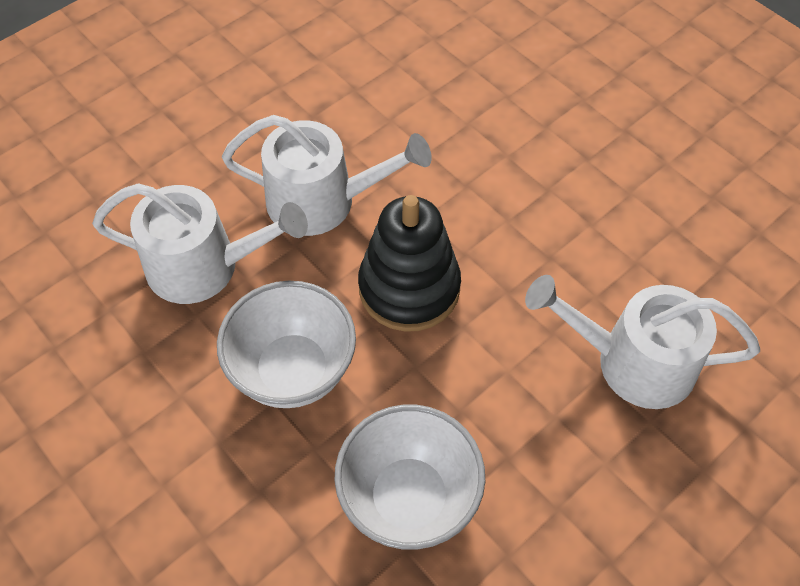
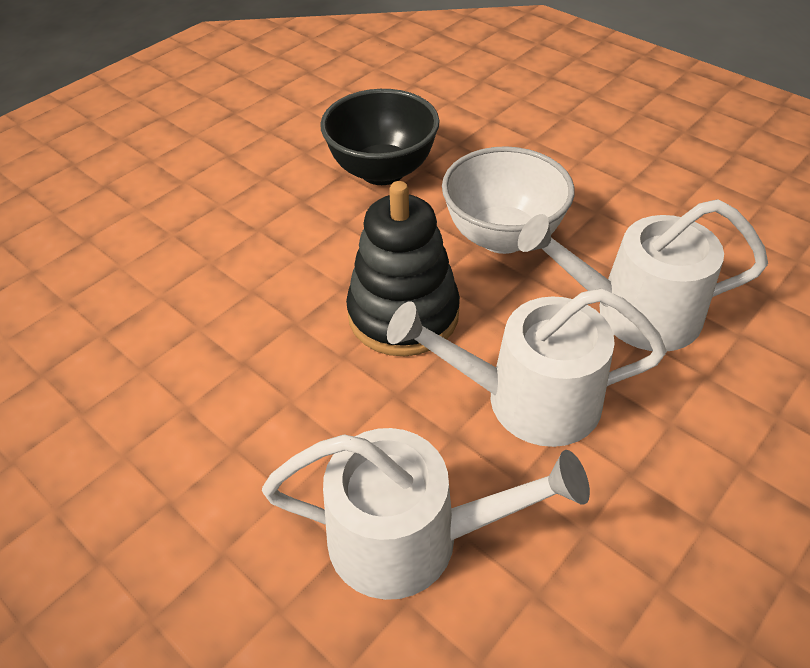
camera: 175 degrees right, 10 degrees down
(409, 498) = (382, 171): white bowl -> black bowl
(633, 362) = (175, 274): white watering can -> white watering can (410, 538)

